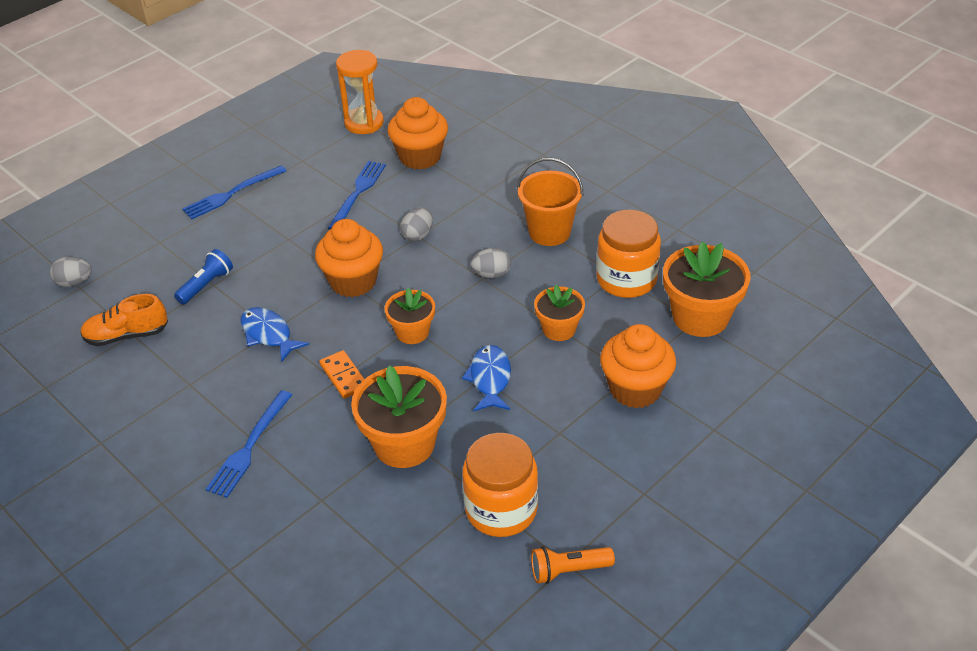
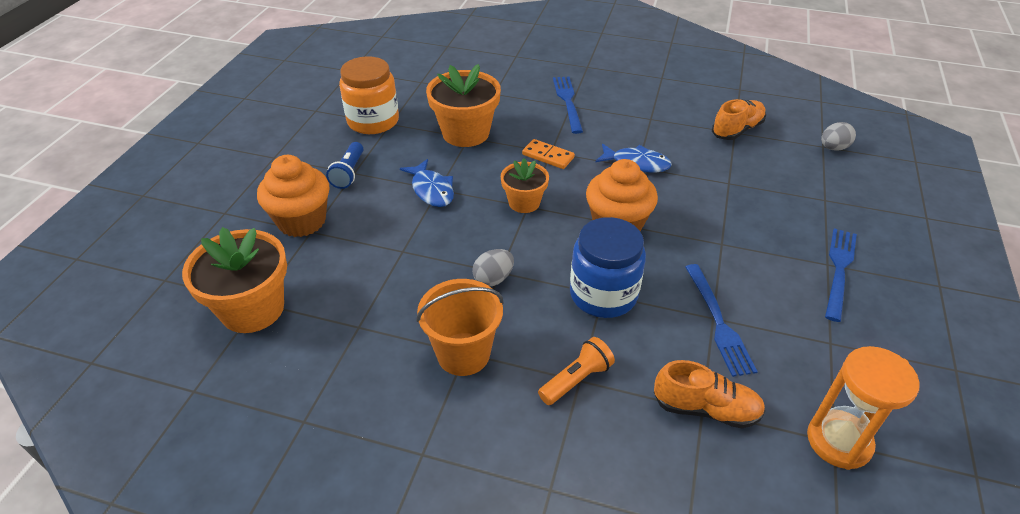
camera: 150 degrees right, 0 degrees up
(206, 285) = (733, 180): blue flashlight -> blue flashlight (349, 173)
(418, 235) = (603, 294): grey egg -> blue jar
(420, 157) = (705, 409): orange cupcake -> orange shoe
(559, 329) = (394, 248): orange flower pot -> none
(568, 570) = (313, 108): orange flashlight -> orange flashlight (576, 380)
(626, 279) = (347, 324): orange jar -> none

